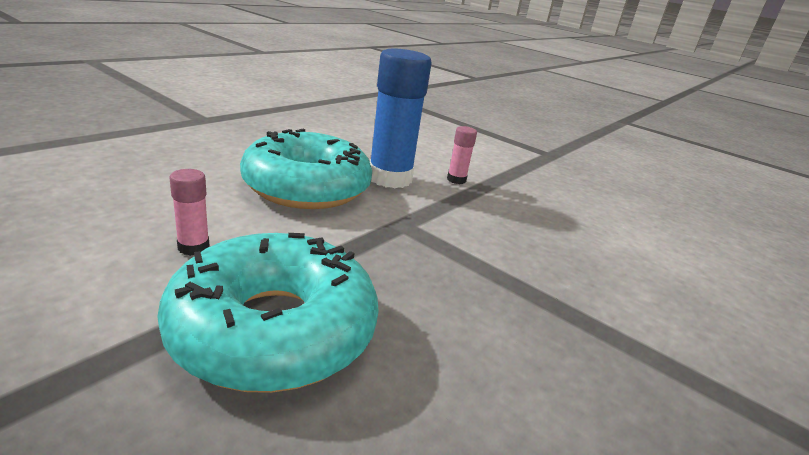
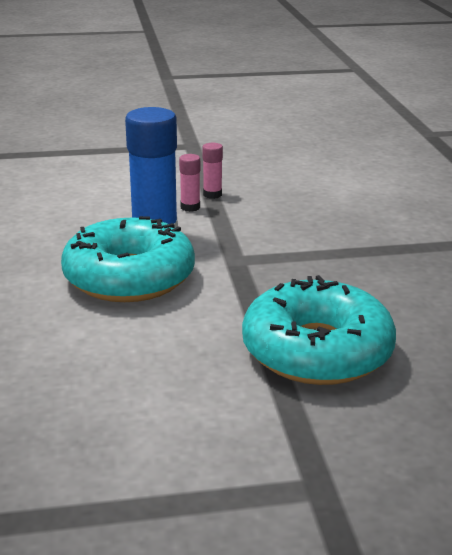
camera: 45 degrees left, 0 degrees up
(193, 247) = (181, 355): pink glue stick -> pink glue stick (212, 194)

